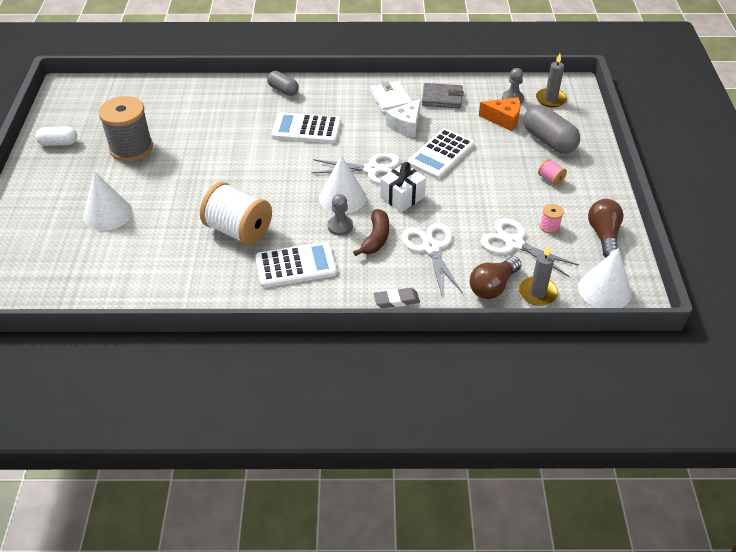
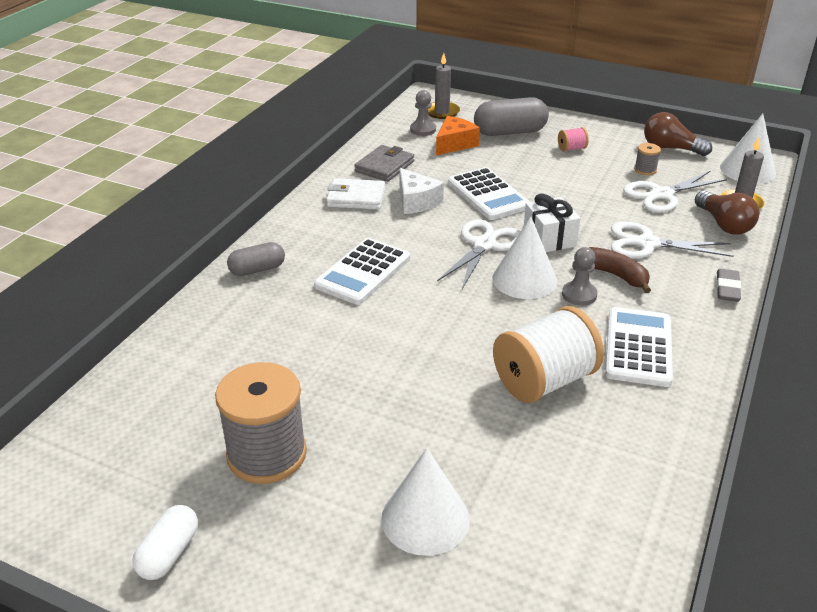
camera: 65 degrees left, 10 degrees down
(549, 227) = (645, 170): pink spool -> grey spool

